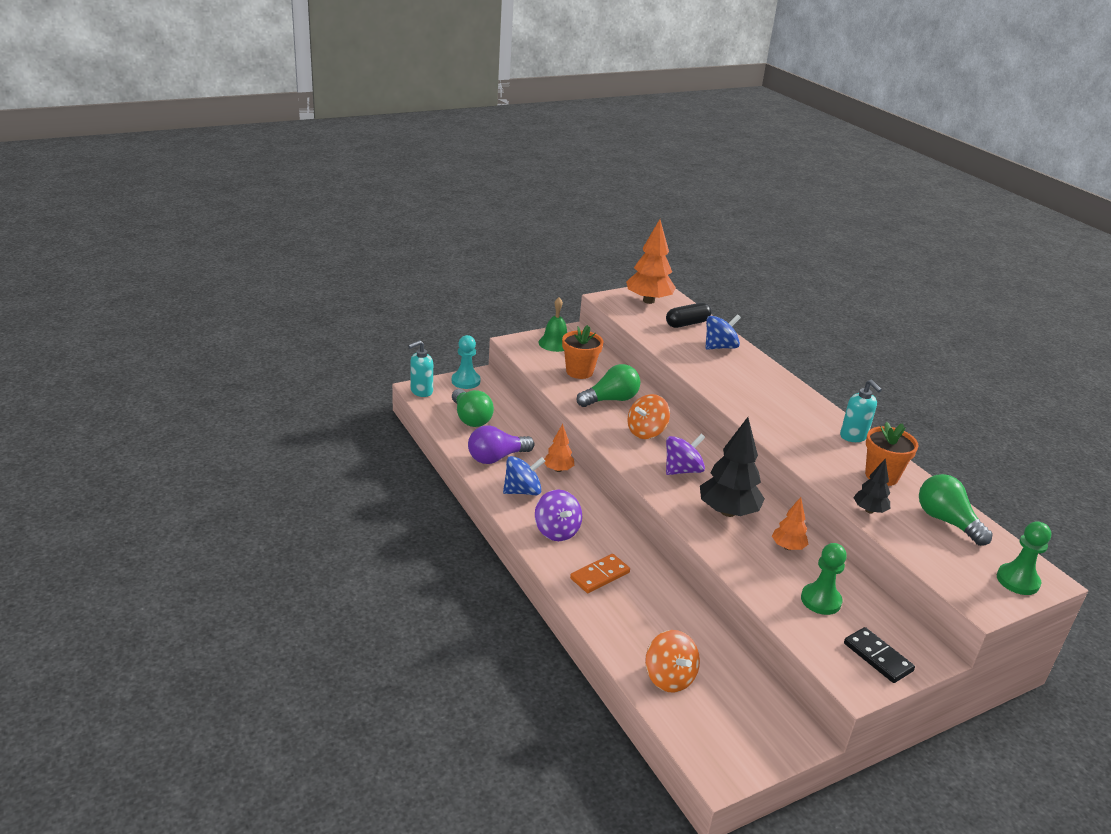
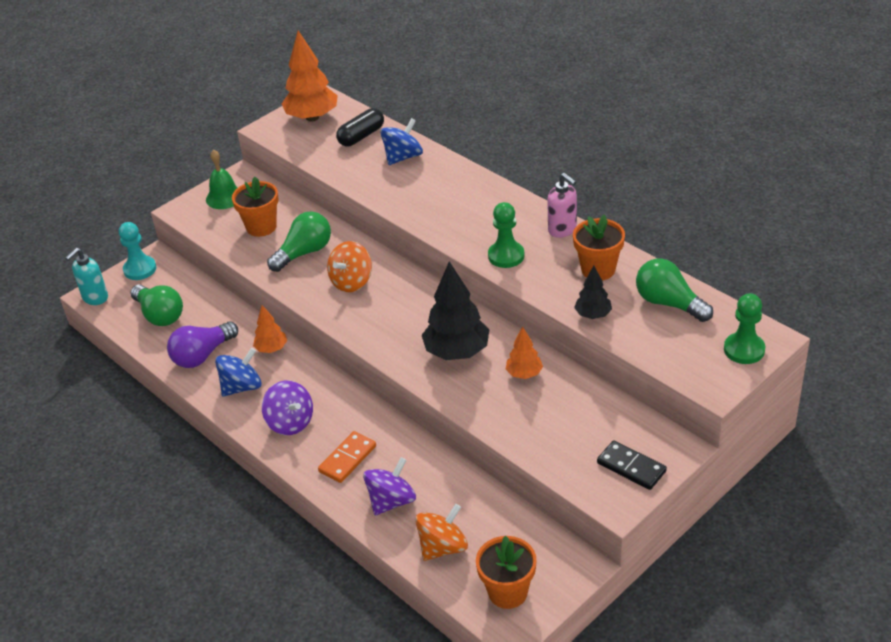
camera: 10 degrees left, 10 degrees up
(669, 678) = (443, 547): orange spinning top -> orange spinning top turned 90 degrees counterclockwise
(682, 470) = (400, 317): purple spinning top -> purple spinning top (391, 501)
(723, 738) = (508, 592): none -> orange flower pot
(820, 600) = (567, 423): green pawn -> green pawn (506, 256)
(853, 436) = (562, 230): turquoise soap dispenser -> pink soap dispenser

